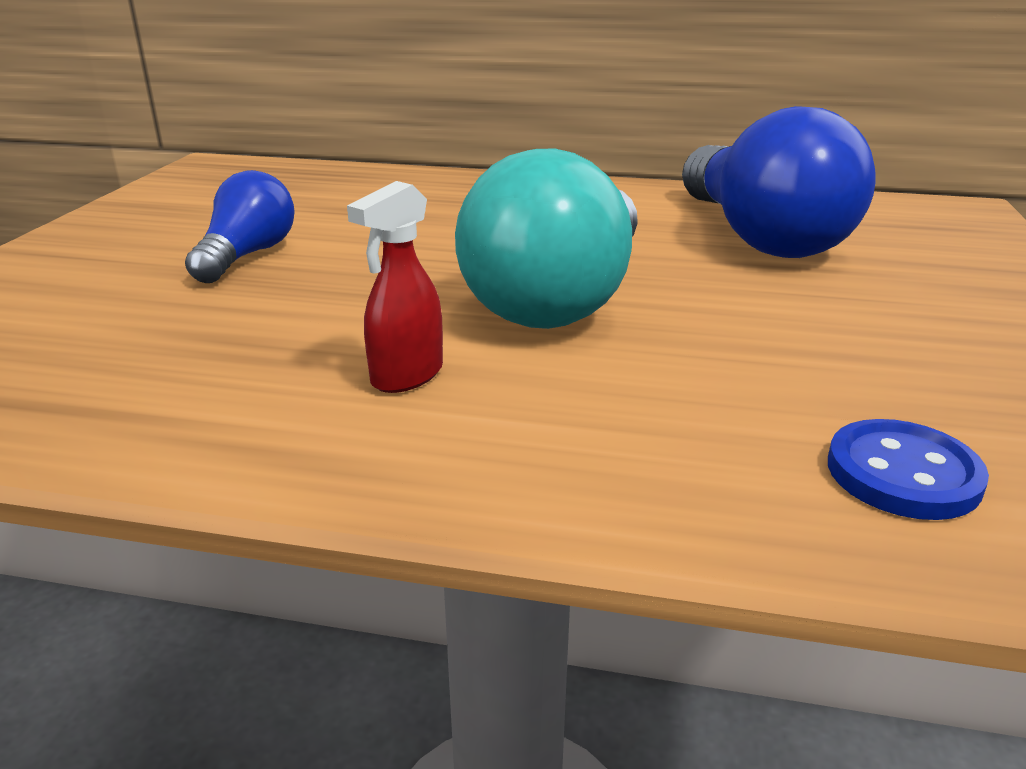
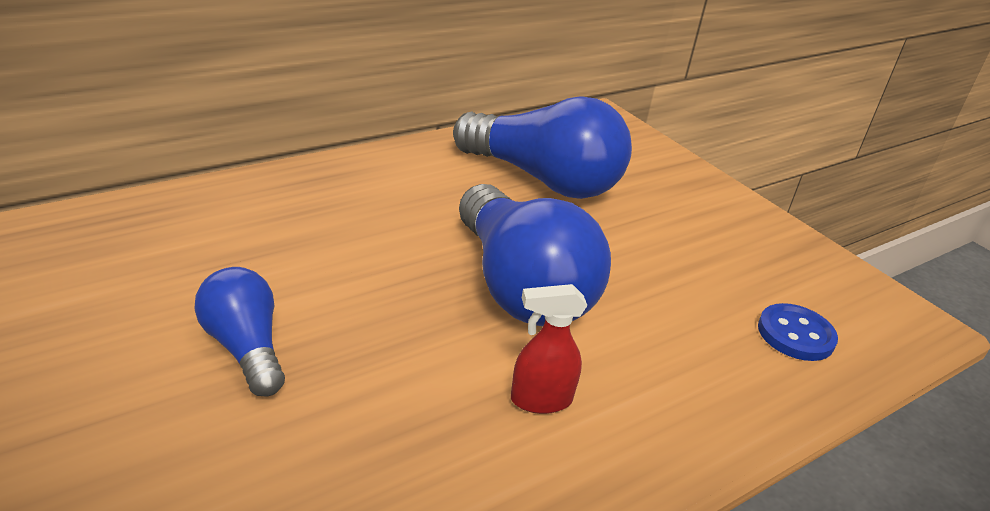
camera: 50 degrees left, 5 degrees up
(406, 376) = (540, 400): red spray bottle -> red spray bottle turned 90 degrees clockwise
(560, 298) = (520, 287): turquoise light bulb -> blue light bulb

